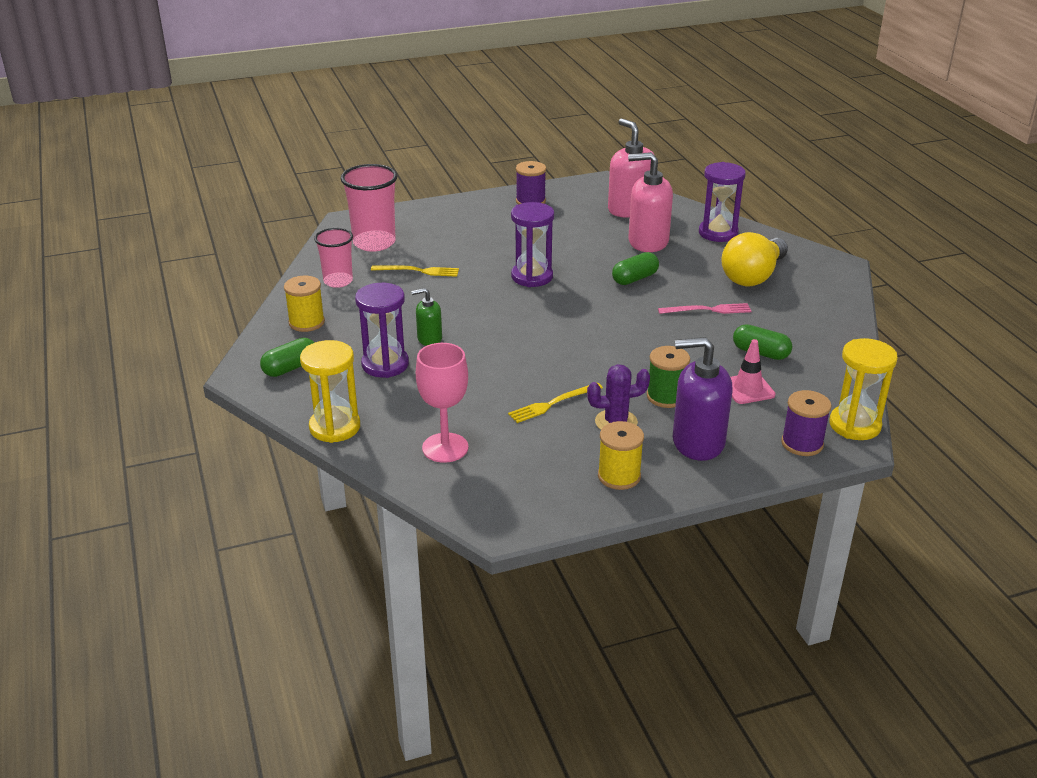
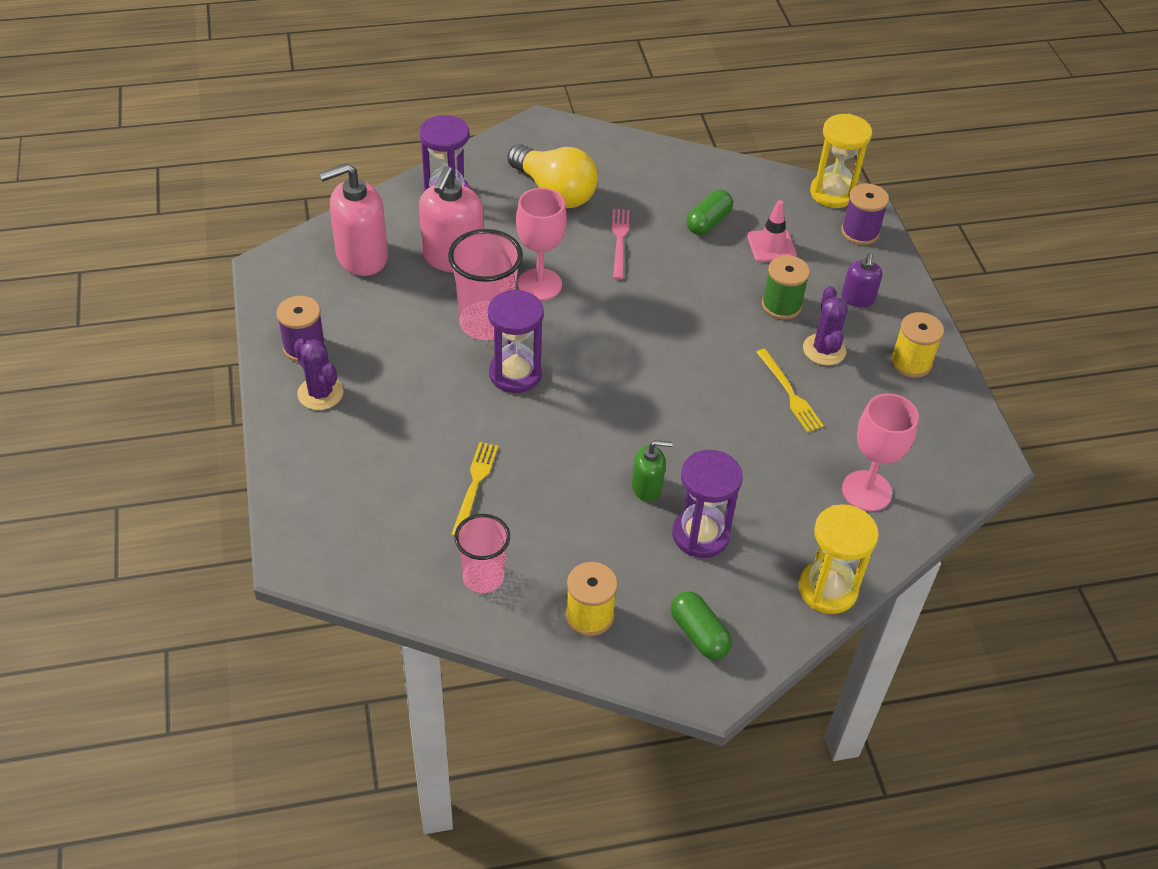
camera: 85 degrees left, 15 degrees up
(374, 243) = (379, 530): pink cup -> pink cup (486, 323)
(429, 338) = (647, 487): green soap dispenser -> green soap dispenser turned 90 degrees counterclockwise
(489, 211) = (320, 393): none -> purple cactus
(634, 278) = (539, 284): green capsule -> pink goblet
(697, 442) = (857, 299): purple soap dispenser -> purple soap dispenser, size x0.54

